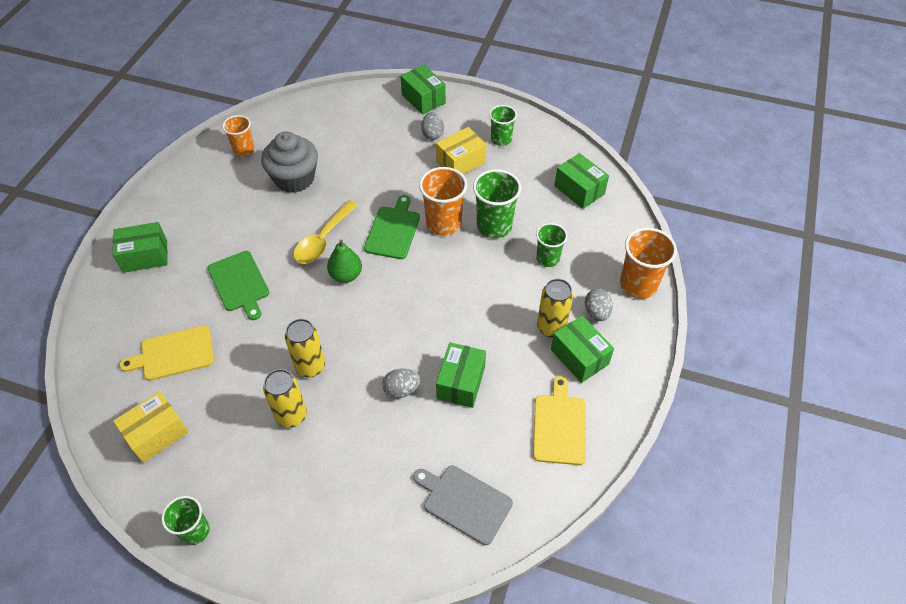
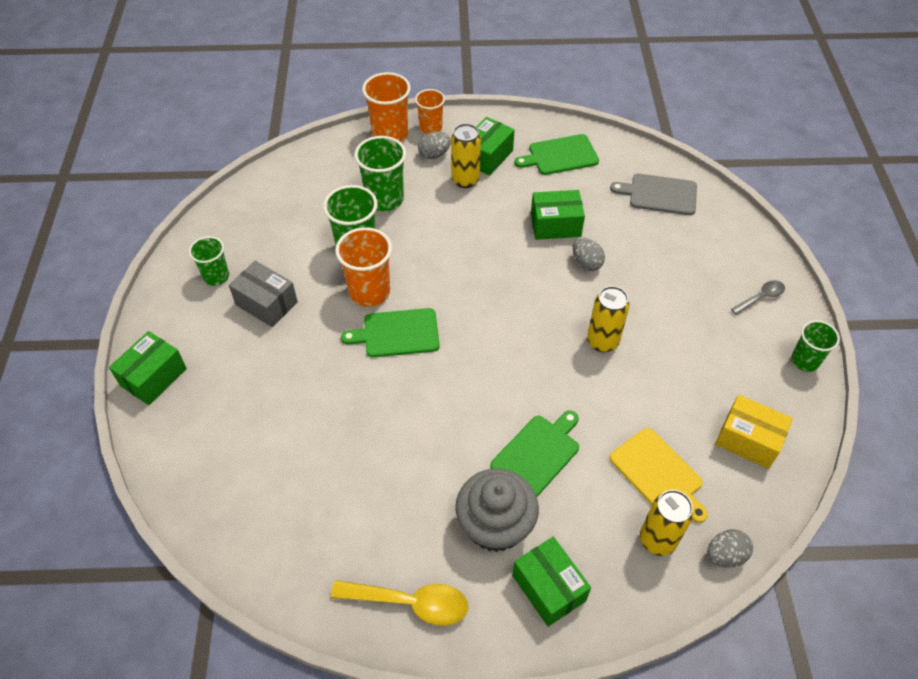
camera: 110 degrees left, 0 degrees up
(244, 150) = (314, 561): orange cup -> orange cup (431, 127)
(284, 532) = (761, 297): none -> grey spoon
(291, 416) = (660, 335): yellow can -> yellow can (657, 540)
(294, 178) = (350, 469): grey cupcake -> grey cupcake (495, 525)
(323, 240) = (438, 395): yellow spoon -> yellow spoon (410, 603)
(346, 275) = (478, 354): green pear -> none
(432, 134) = (223, 345): grey egg -> grey egg (725, 555)
(461, 162) = (266, 303): yellow box -> grey box
(464, 502) = (659, 194): grey cutting board -> grey cutting board turned 90 degrees clockwise
(547, 258) = (384, 199): green cup -> green cup, size x1.57
(559, 426) = (560, 155): yellow cutting board -> green cutting board
(579, 190) = (280, 194): green box -> none

